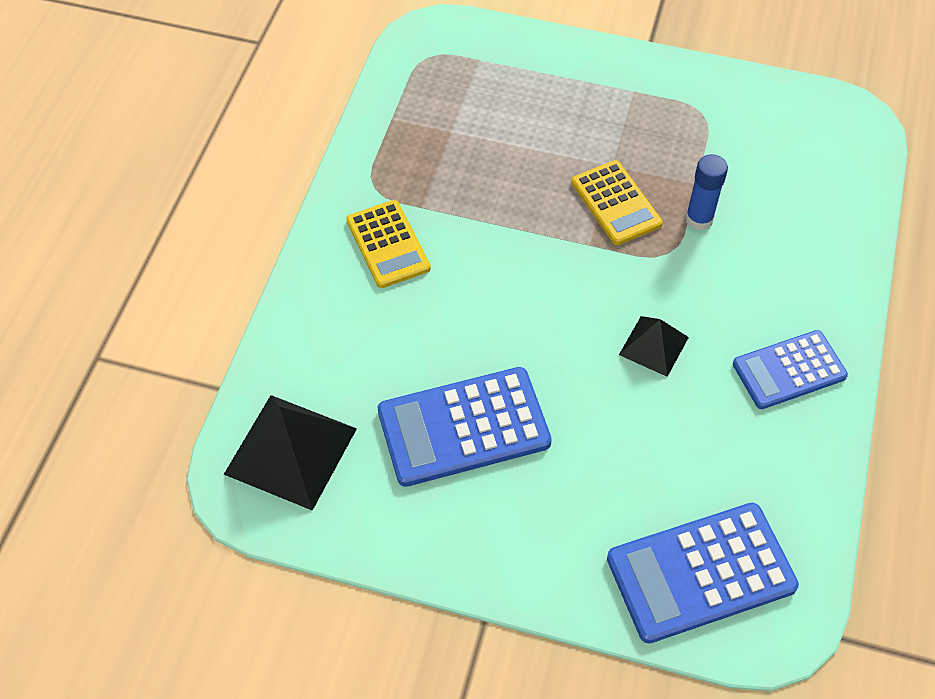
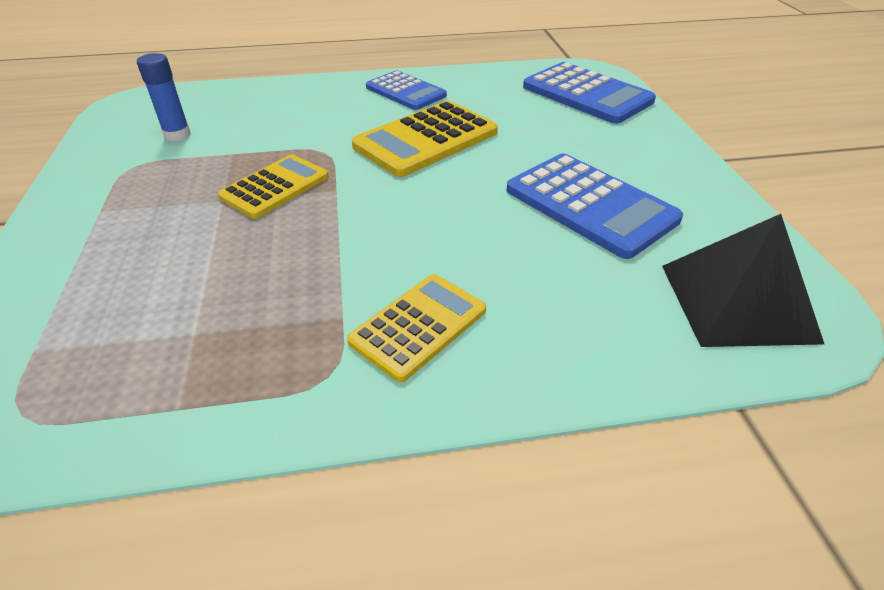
camera: 115 degrees left, 15 degrees down
(654, 345) = (426, 139): black pyramid -> yellow calculator
(699, 219) = (276, 145): blue glue stick -> blue glue stick (177, 135)

